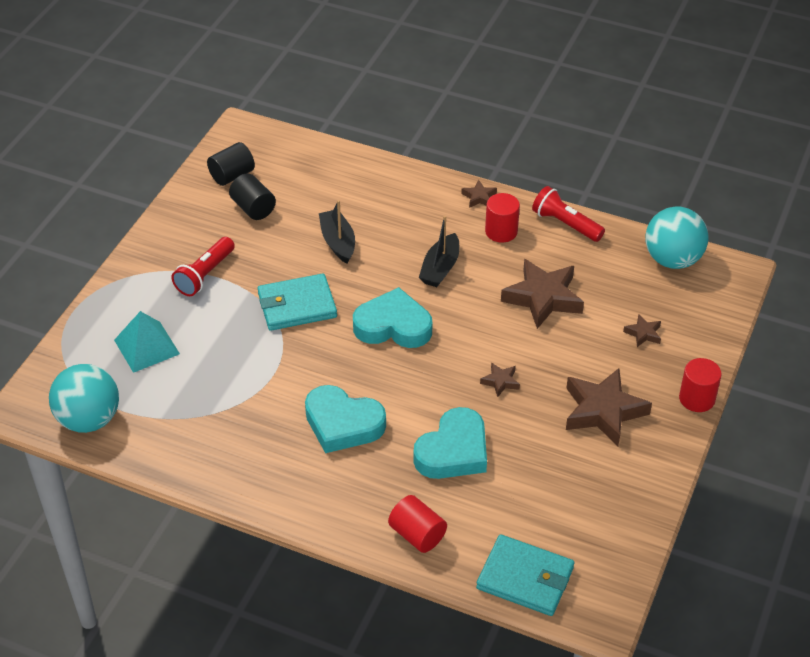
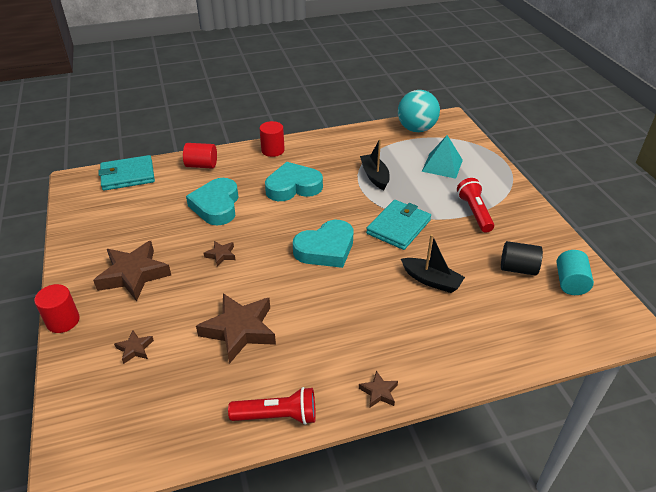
camera: 140 degrees right, 5 degrees down
(232, 175) = (570, 283): black cylinder -> turquoise cylinder
(440, 268) = (339, 306): black boat -> black boat (375, 176)
(501, 231) = (326, 369): red cylinder -> red cylinder (273, 150)
(672, 259) = (146, 443): turquoise ball -> none

